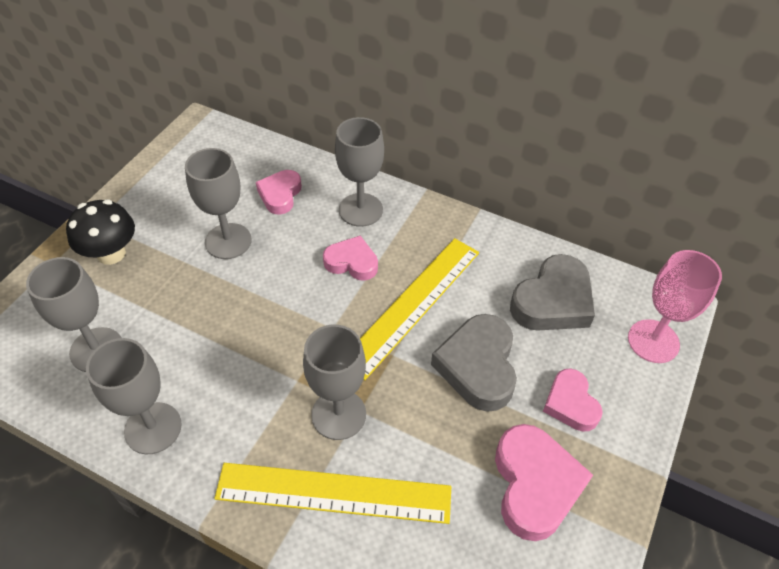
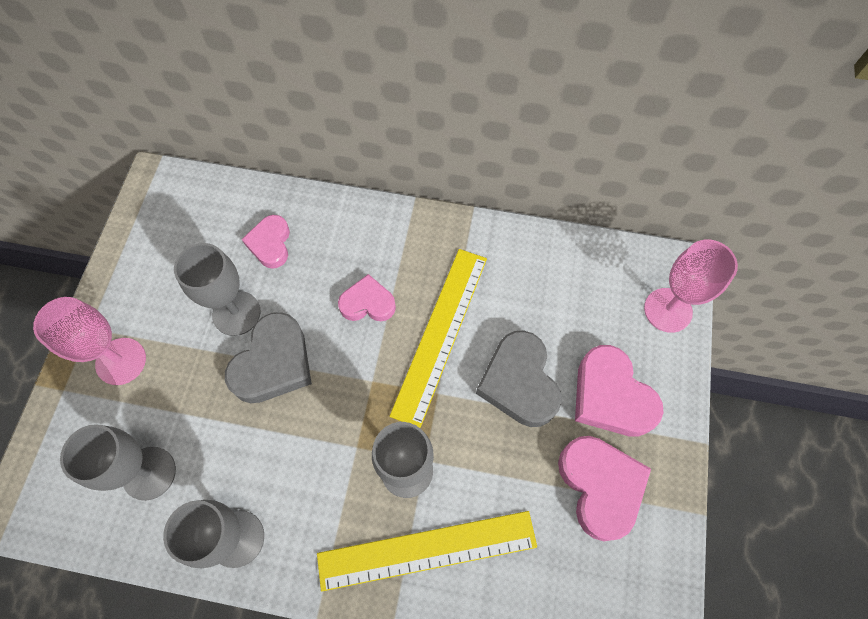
camera: 15 degrees left, 15 degrees up
(111, 253) = (121, 361): black mushroom -> pink goblet
(360, 210) = (357, 240): grey goblet -> none
(553, 301) = (569, 293): grey heart -> grey heart (273, 363)
(570, 403) = (611, 396): pink heart -> pink heart, size x1.60

